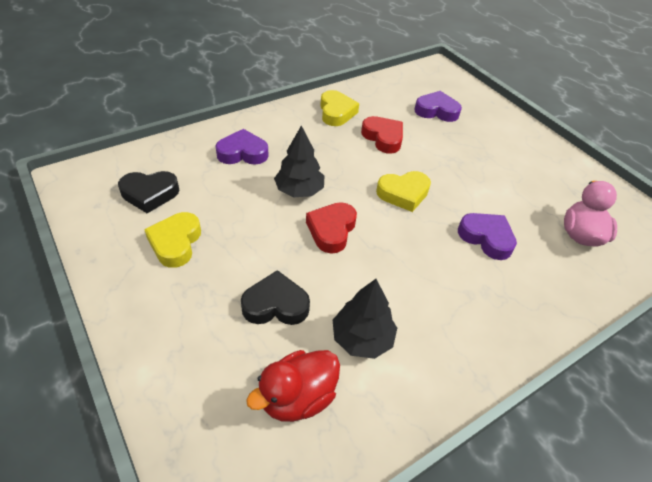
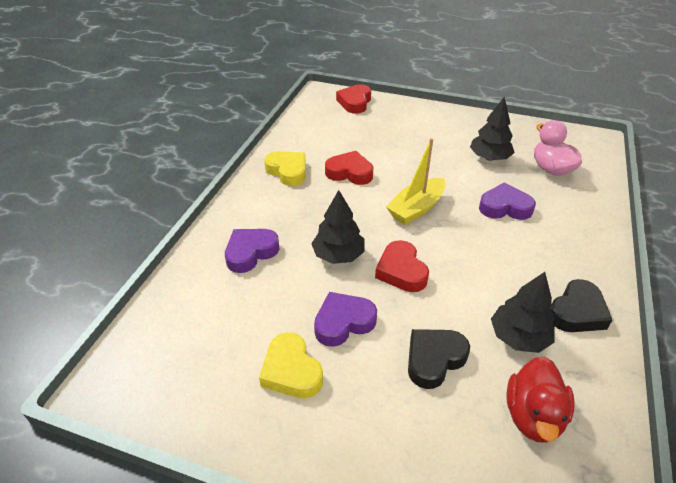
camera: 35 degrees left, 5 degrees down
(150, 194) = (210, 345): black heart -> black heart (577, 312)
(403, 194) = (416, 208): yellow heart -> yellow boat
(436, 111) = (362, 129): purple heart -> purple heart (343, 322)
(457, 87) = (355, 102): none -> red heart
(526, 191) = (489, 158): none -> black tree

